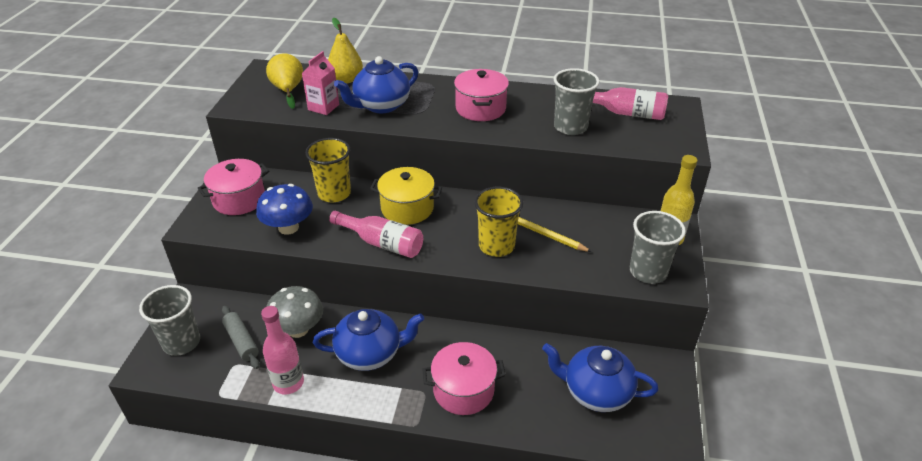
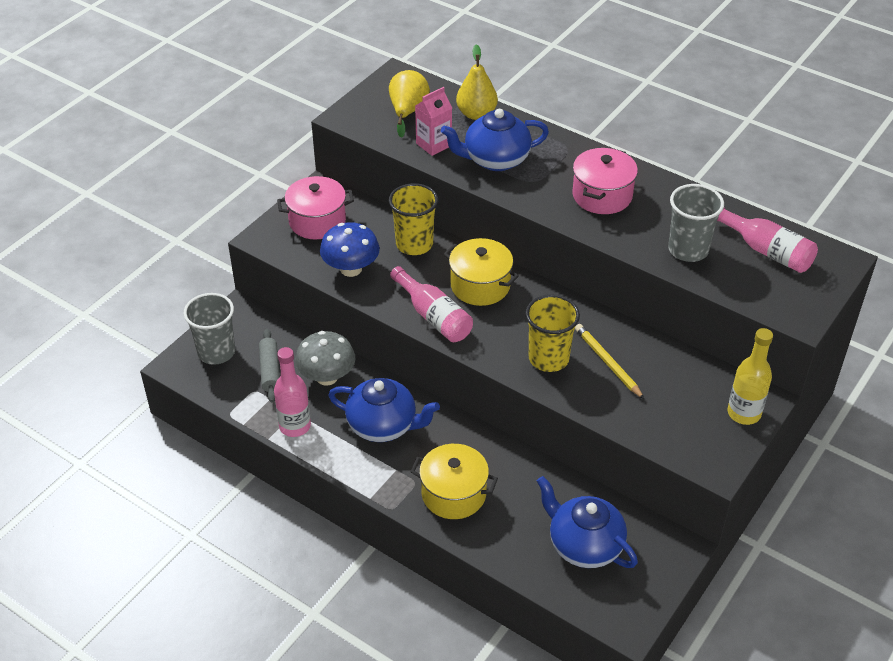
camera: 25 degrees right, 5 degrees up
(463, 390) = (454, 494): pink pot -> yellow pot
(648, 272) = (692, 441): grey cup -> none

